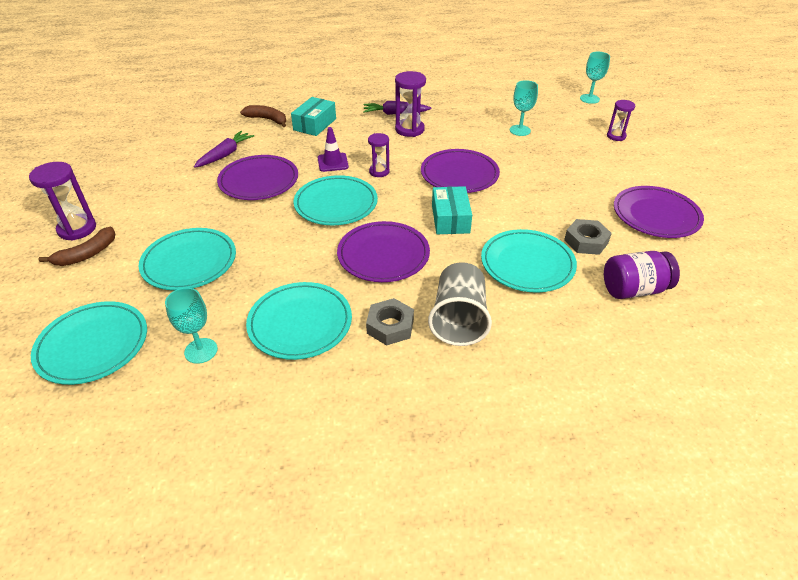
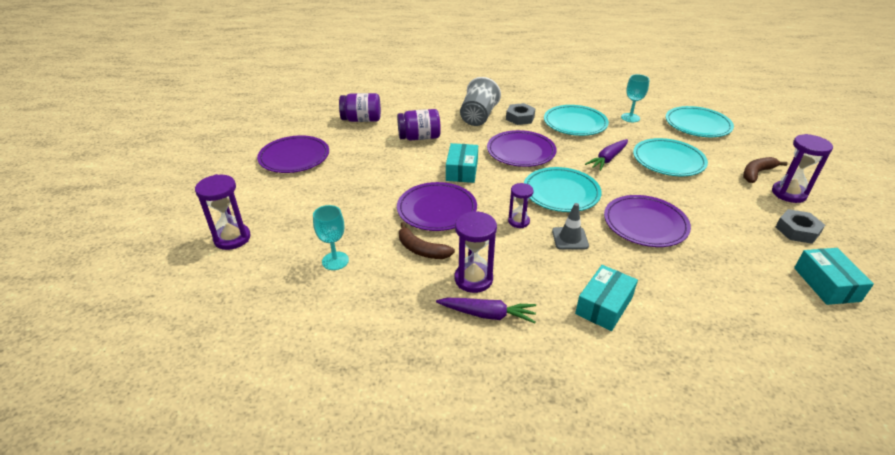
camera: 170 degrees left, 5 degrees down
(136, 150) = (826, 284): none -> turquoise box
(225, 155) = (703, 264): purple carrot -> purple carrot (607, 159)
(267, 119) = (678, 325): brown banana -> brown banana (421, 249)
(333, 162) = (570, 238): purple traffic cone -> grey traffic cone
(527, 264) = (419, 137): turquoise plate -> purple jar
(586, 241) = (366, 146): grey nut -> grey nut (797, 230)
(589, 99) = (188, 311): turquoise goblet -> none
(616, 136) = (232, 238): purple hourglass -> purple hourglass, size x1.58

